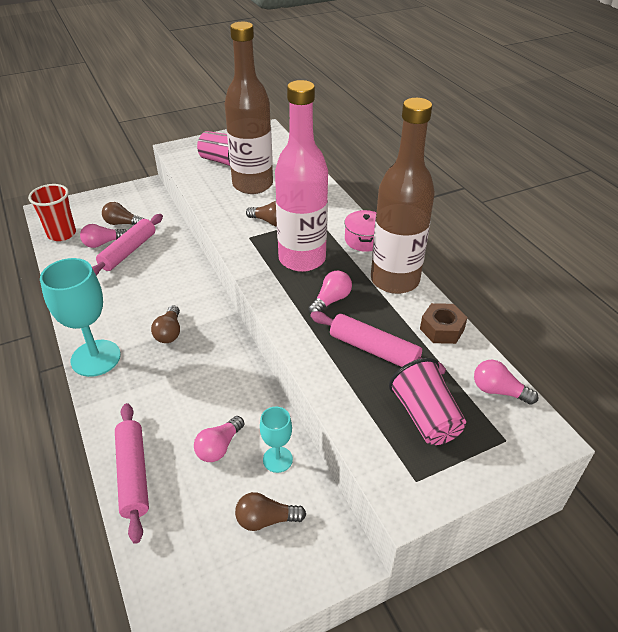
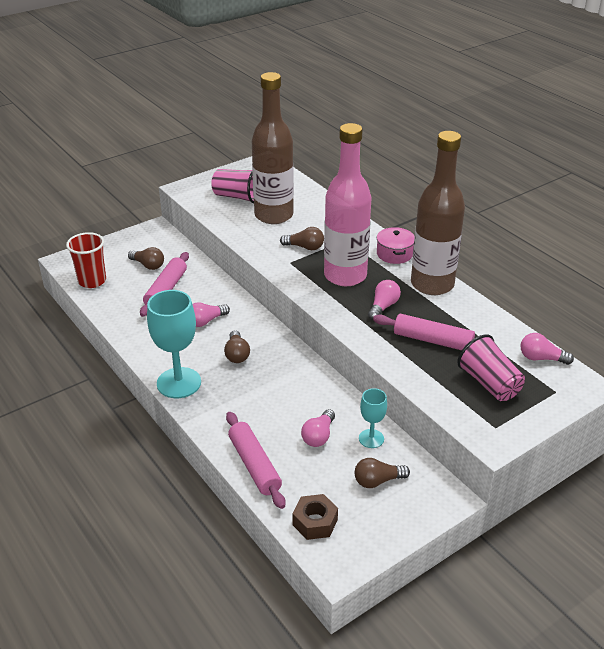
camera: 10 degrees left, 5 degrees down
(103, 243) = (137, 285): pink light bulb -> pink light bulb (206, 321)
(122, 223) = (148, 265): brown light bulb -> brown light bulb turned 150 degrees counterclockwise
(442, 329) = (483, 318): brown nut -> brown nut (315, 522)

